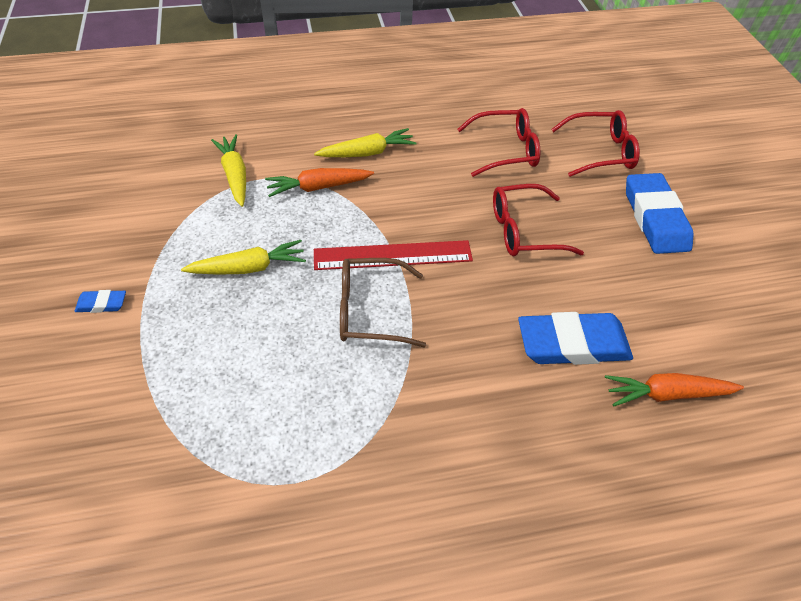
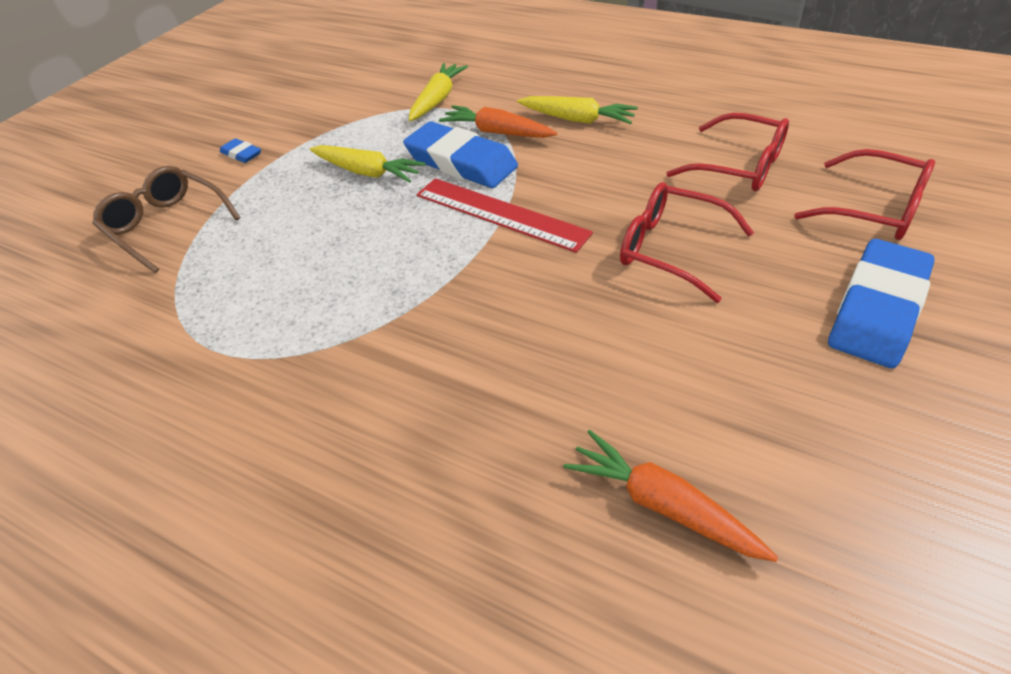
camera: 45 degrees right, 5 degrees down
(370, 310) = (426, 249): brown glasses -> brown glasses (167, 225)
(572, 344) = (600, 384): blue eraser -> blue eraser (461, 162)

